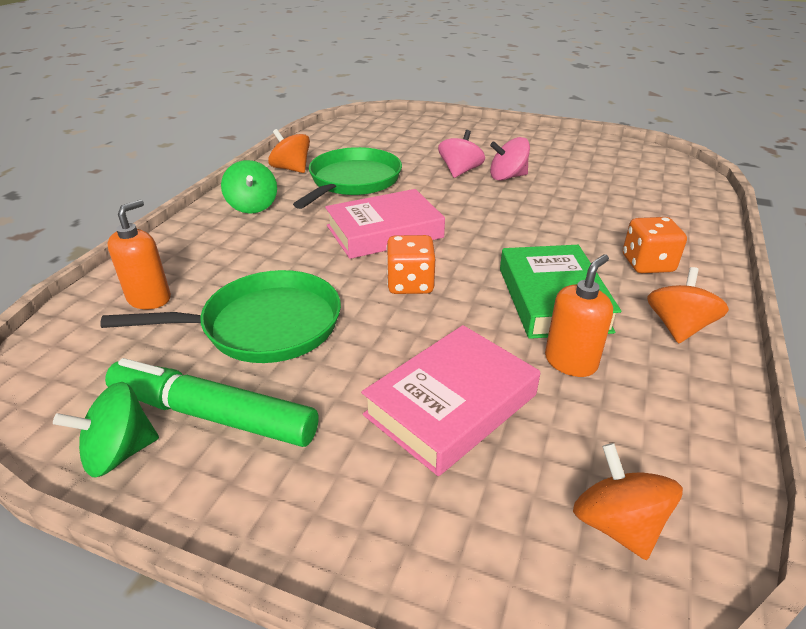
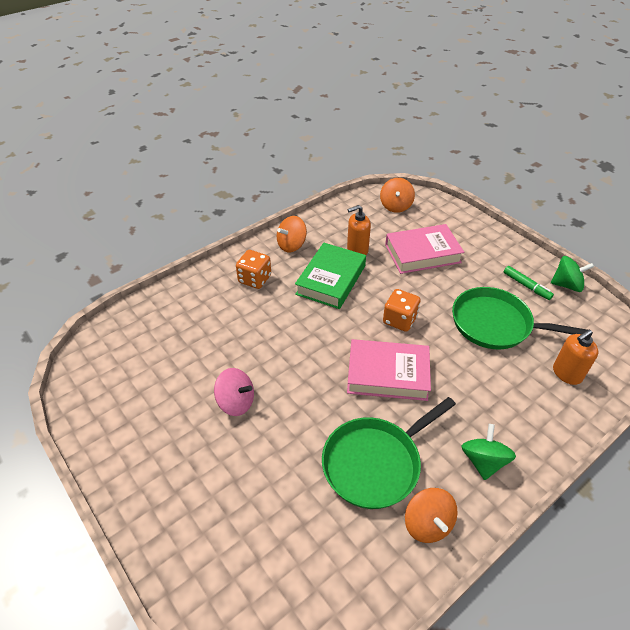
camera: 150 degrees left, 10 degrees up
(213, 415) = (526, 286): green marker -> green marker, size x0.52
(460, 171) = (266, 432): pink spinning top -> none

